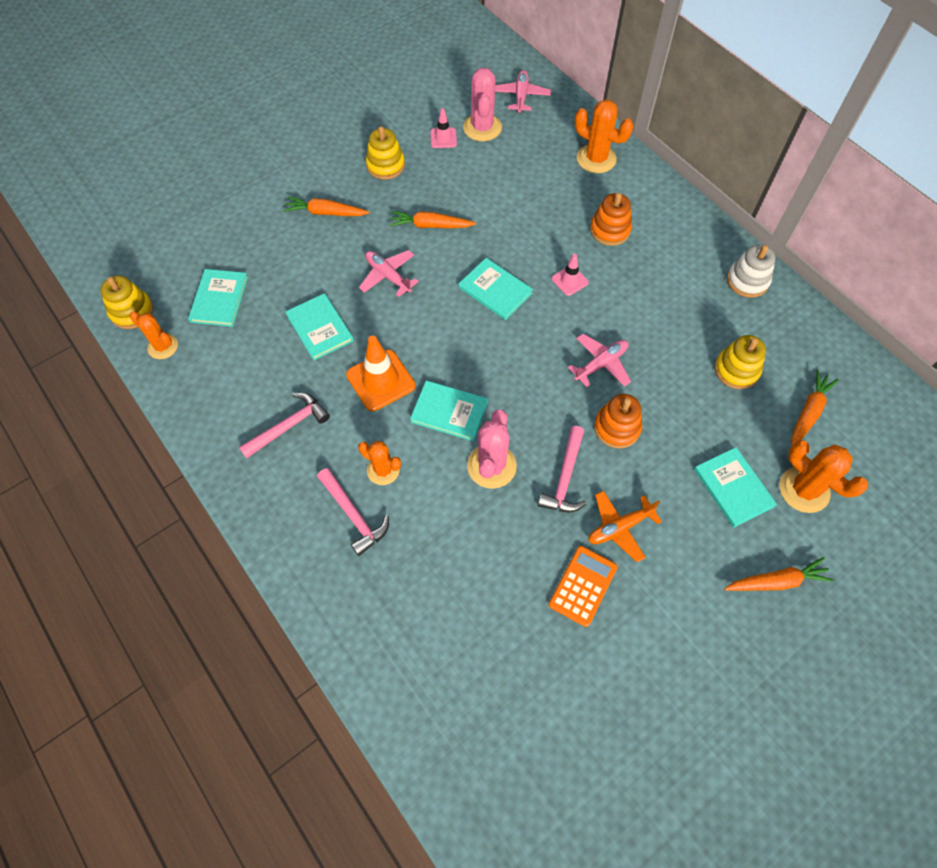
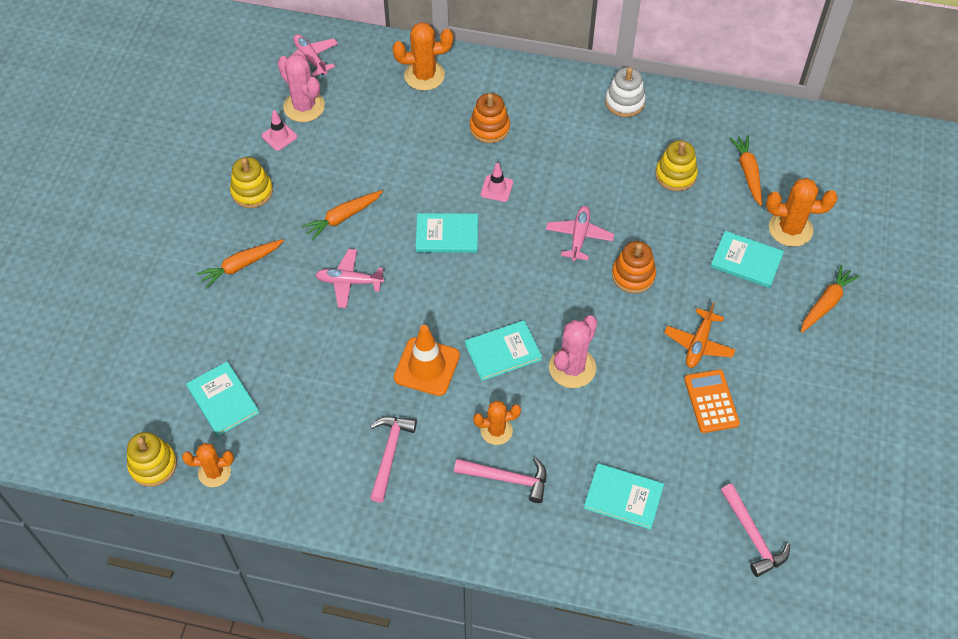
camera: 40 degrees left, 5 degrees down
(319, 328) = (335, 362): turquoise book -> turquoise book (623, 497)
(491, 466) = (572, 368): pink cactus -> pink cactus turned 60 degrees clockwise
(565, 478) = (631, 337): pink hammer -> pink hammer (752, 536)

